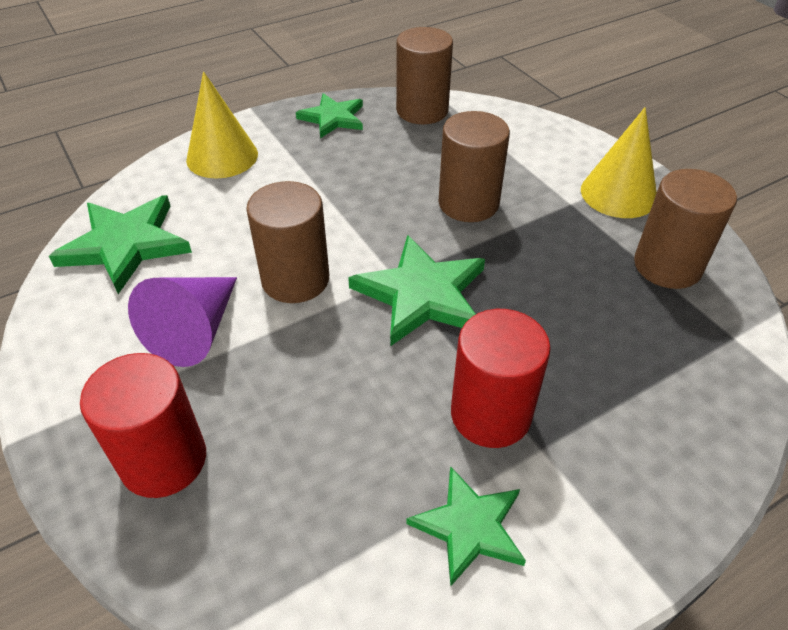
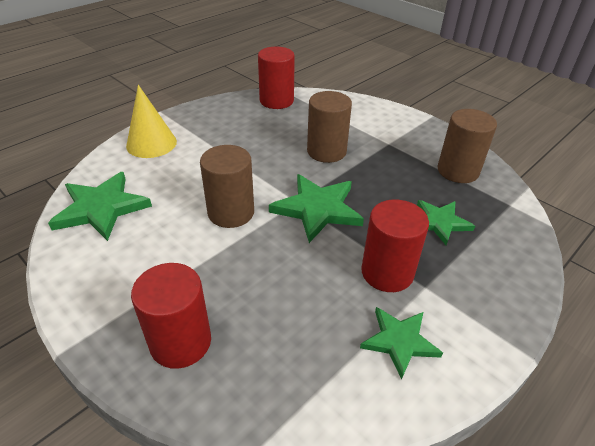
camera: 15 degrees left, 5 degrees down
(196, 331) = (173, 255): purple cone -> none
(333, 118) = (219, 111): green star -> green star (440, 222)
(422, 111) = (276, 101): brown cylinder -> red cylinder
(618, 194) = (414, 134): yellow cone -> none

